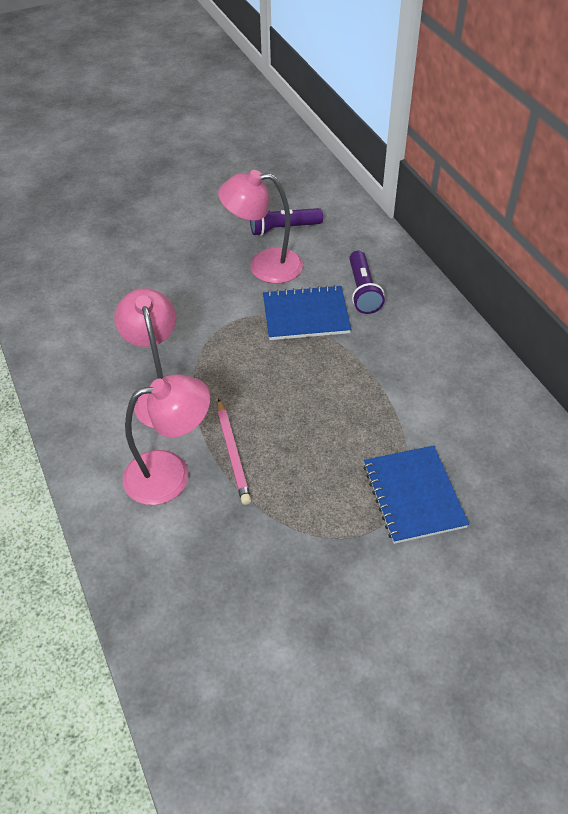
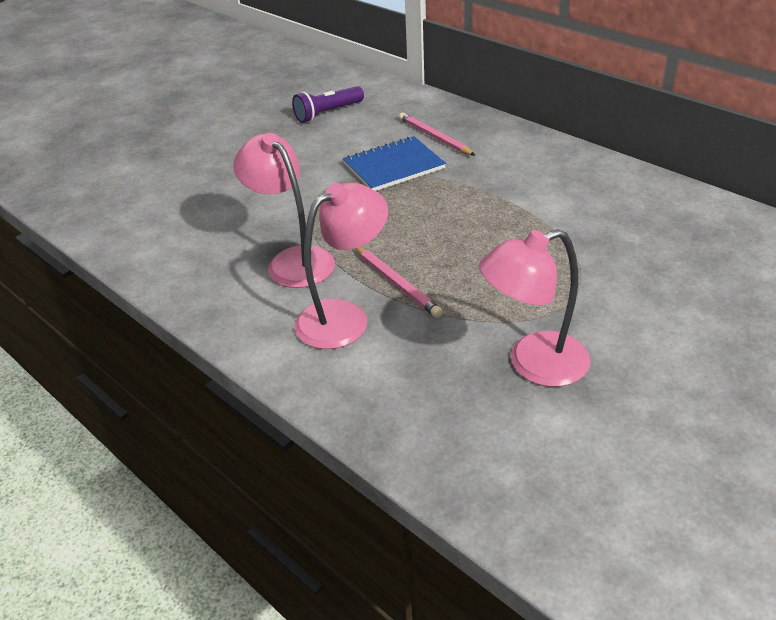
camera: 20 degrees left, 10 degrees down
(264, 266) = (328, 142): pink lamp -> pink lamp (533, 364)
(363, 291) = (434, 137): purple flashlight -> pink pencil
(413, 495) = (589, 264): blue notebook -> none

